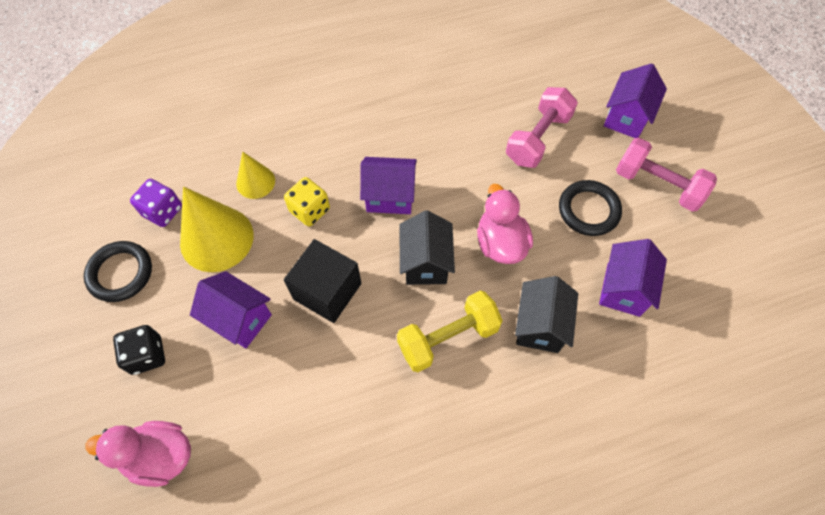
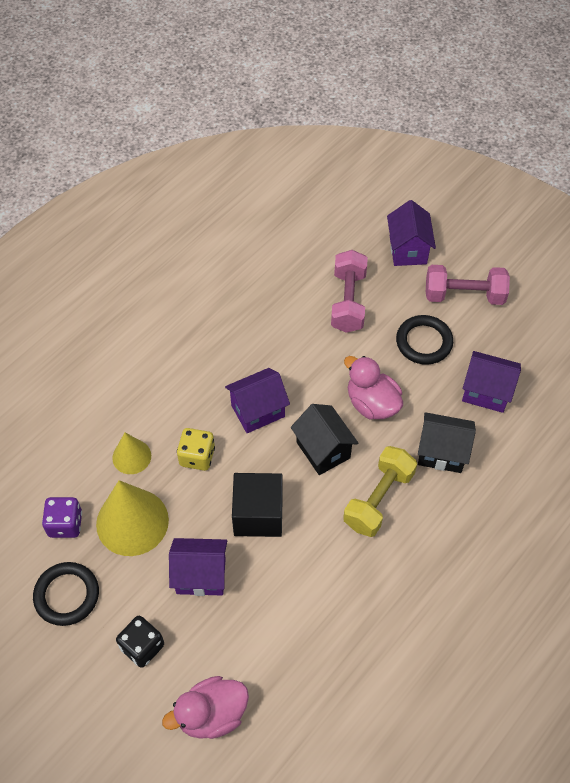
camera: 30 degrees left, 5 degrees down
(539, 326) = (441, 453): black house -> black house turned 60 degrees counterclockwise
(623, 289) = (486, 392): purple house -> purple house turned 60 degrees counterclockwise

